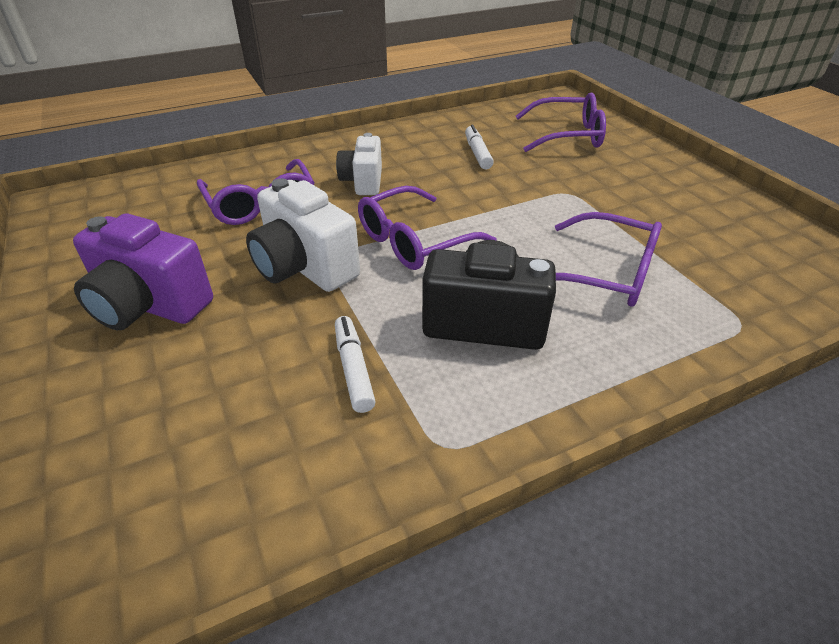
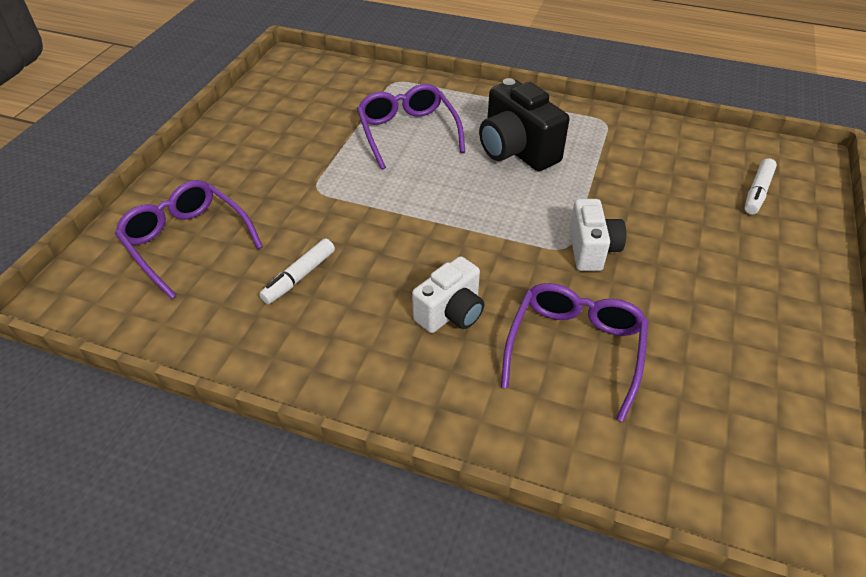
camera: 135 degrees left, 5 degrees up
(149, 306) = (732, 286): purple camera -> none
(304, 267) = (591, 250): white camera -> white camera, size x0.66
(353, 369) = (617, 169): white marker -> white marker (757, 192)
(414, 241) = (488, 222): purple glasses -> none

